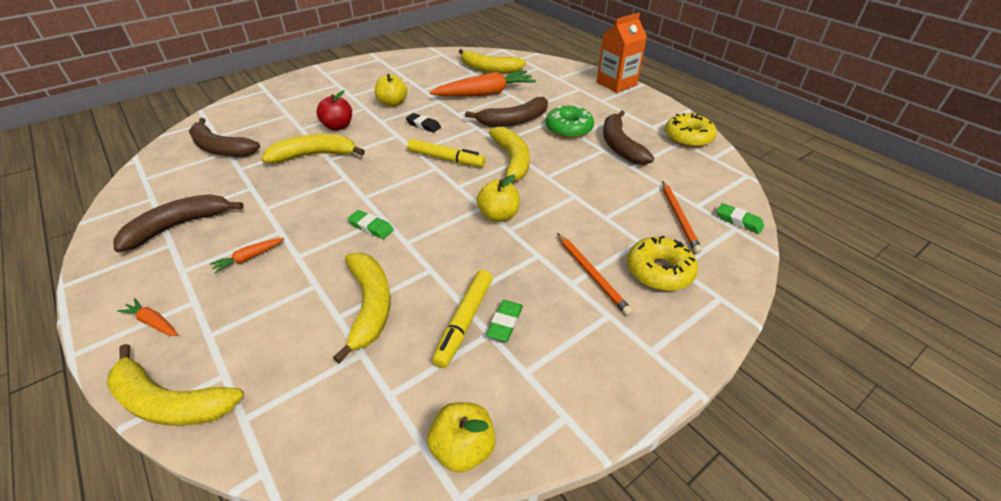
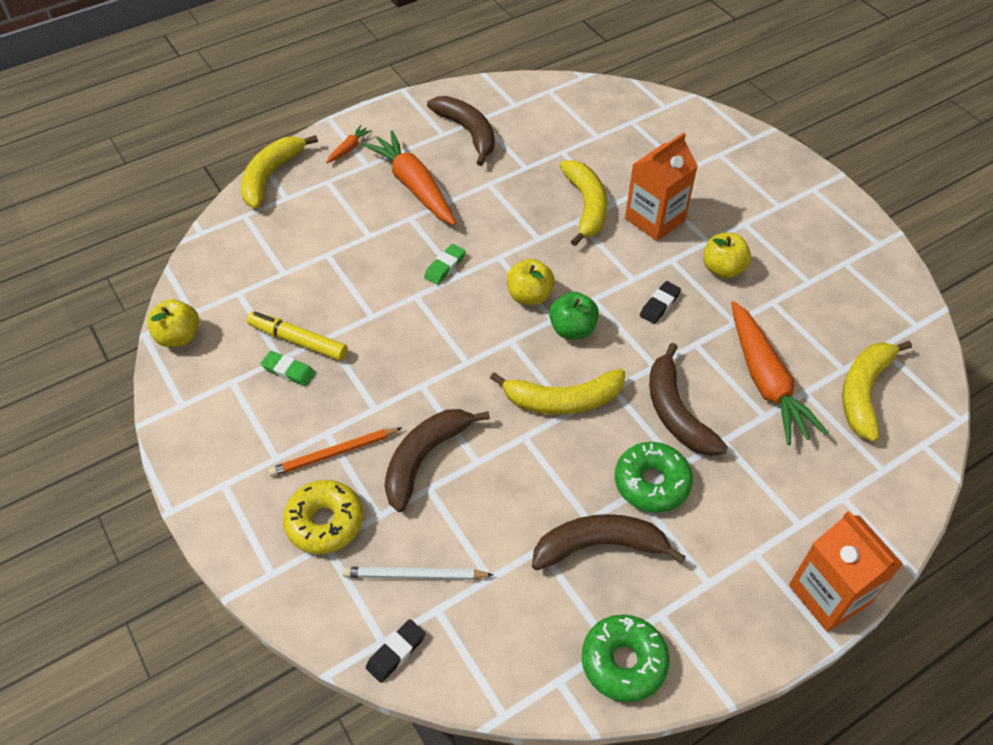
camera: 95 degrees right, 10 degrees up
(221, 148) = (604, 129): brown banana -> brown banana (425, 458)
(249, 258) = (414, 186): orange carrot -> orange carrot, size x2.30
(338, 126) = (655, 219): red apple -> orange carton
(369, 306) = (334, 274): yellow banana -> none
(446, 159) = (572, 329): yellow marker -> green apple
(498, 215) = (448, 377): yellow apple -> yellow apple (529, 296)
(679, 218) = (414, 575): orange pencil -> white pencil
(688, 137) = (623, 662): yellow donut -> green donut
(739, 221) = (396, 652): green eraser -> black eraser

